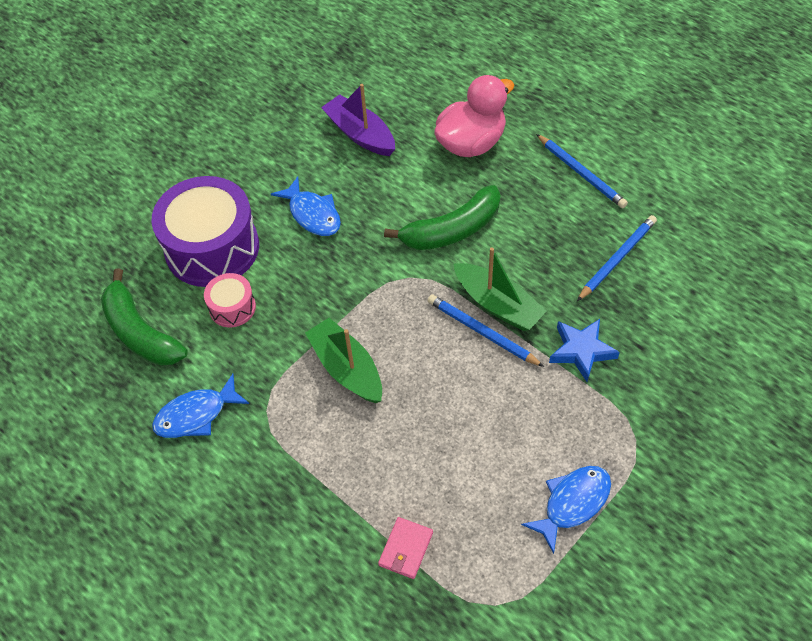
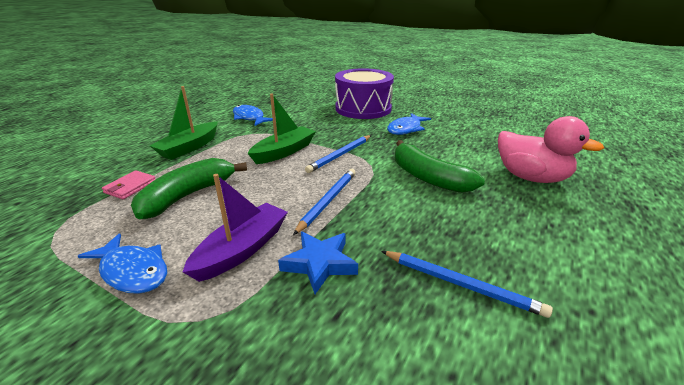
camera: 75 degrees right, 25 degrees down
(140, 332) = (301, 101): green banana -> green banana (188, 196)
(232, 307) = (323, 117): pink drum -> none
(360, 134) = (489, 135): purple boat -> purple boat (242, 249)
(405, 549) = (130, 187): pink wallet -> pink wallet turned 75 degrees counterclockwise
(498, 305) = (360, 206): green boat -> green boat (189, 147)
(581, 173) = (565, 245): blue pencil -> blue pencil (340, 155)

